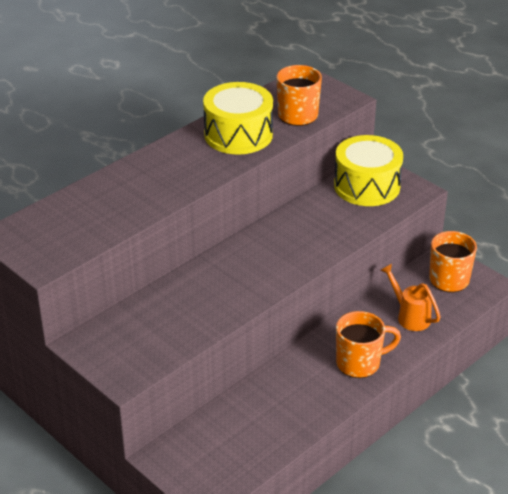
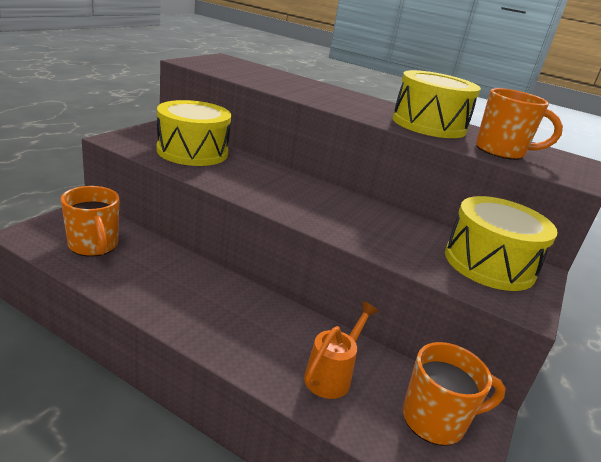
camera: 70 degrees right, 10 degrees down
(157, 322) = (192, 151): none -> yellow drum
(360, 363) = (227, 329): orange mug -> orange mug (94, 246)

